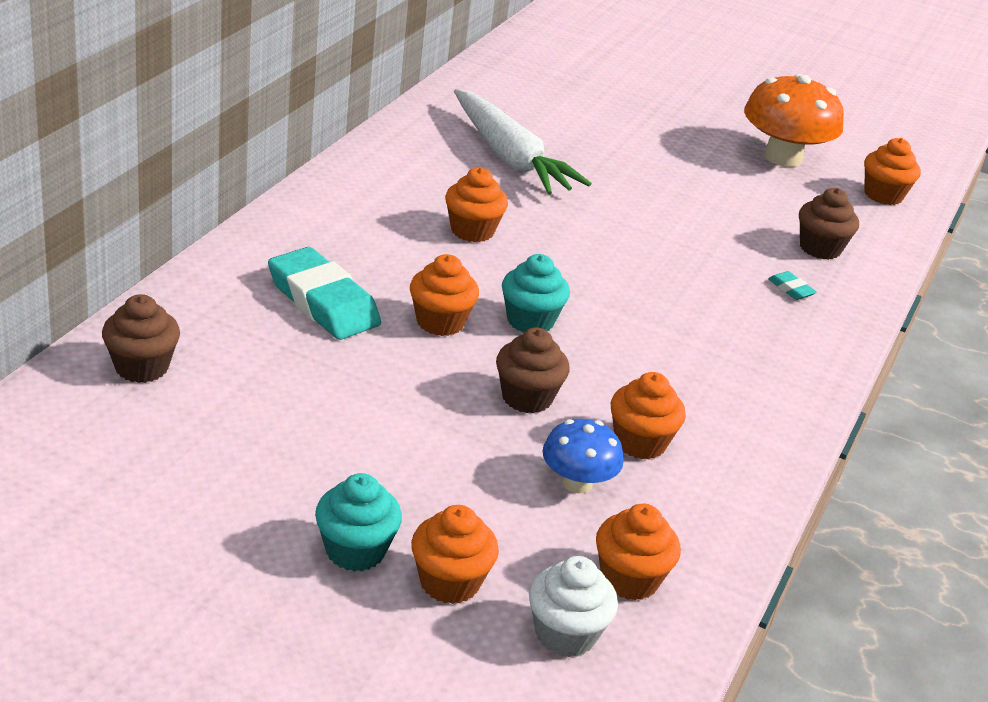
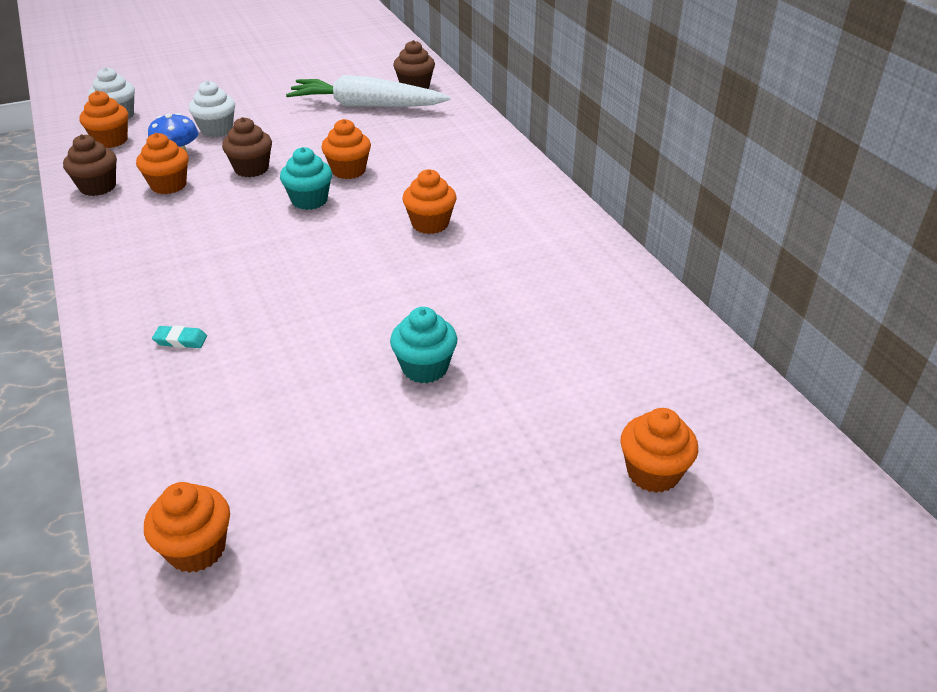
camera: 135 degrees right, 5 degrees up
(323, 302) = (412, 144): turquoise eraser -> none
(355, 550) = (232, 93): turquoise cupcake -> turquoise cupcake (425, 368)
(449, 582) = (184, 104): orange cupcake -> orange cupcake (653, 473)
(479, 489) = (216, 130): none -> white cupcake
(510, 157) = (520, 292): white carrot -> white carrot (366, 106)
(783, 157) = (353, 509): orange mushroom -> none
(820, 248) = (196, 404): brown cupcake -> brown cupcake (98, 187)

